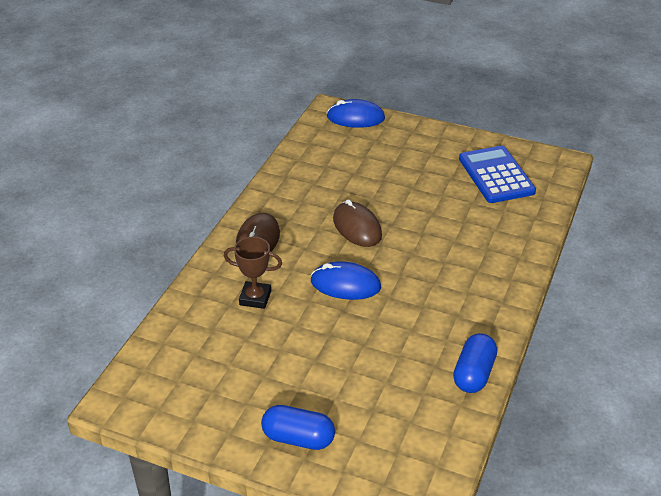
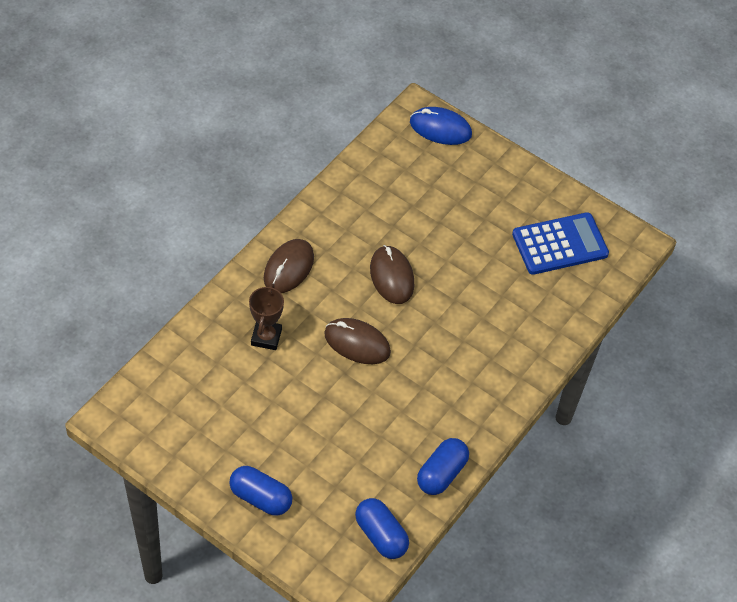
camera: 10 degrees right, 15 degrees up
(255, 298) = (266, 337): brown trophy -> brown trophy turned 75 degrees clockwise
(345, 284) = (357, 343): blue mouse -> brown mouse
(437, 443) = (381, 535): none -> blue capsule
(496, 175) = (560, 244): blue calculator -> blue calculator turned 75 degrees clockwise

